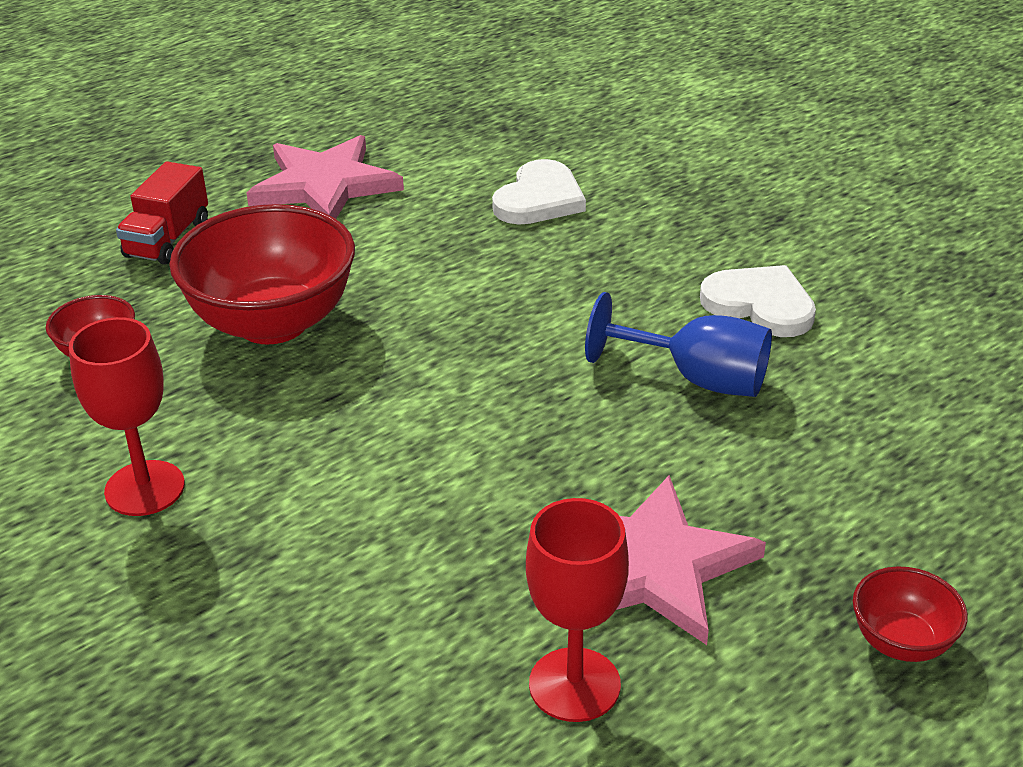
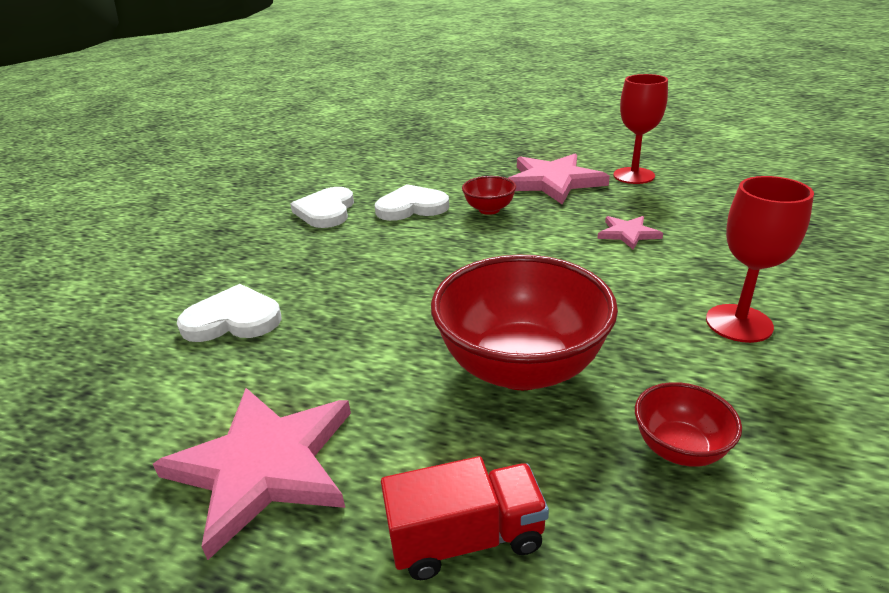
camera: 120 degrees left, 5 degrees down
(396, 533) = (628, 234): none -> pink star
(698, 379) = (412, 207): blue goblet -> white heart
(901, 642) = (525, 143): red bowl -> red bowl (489, 209)

